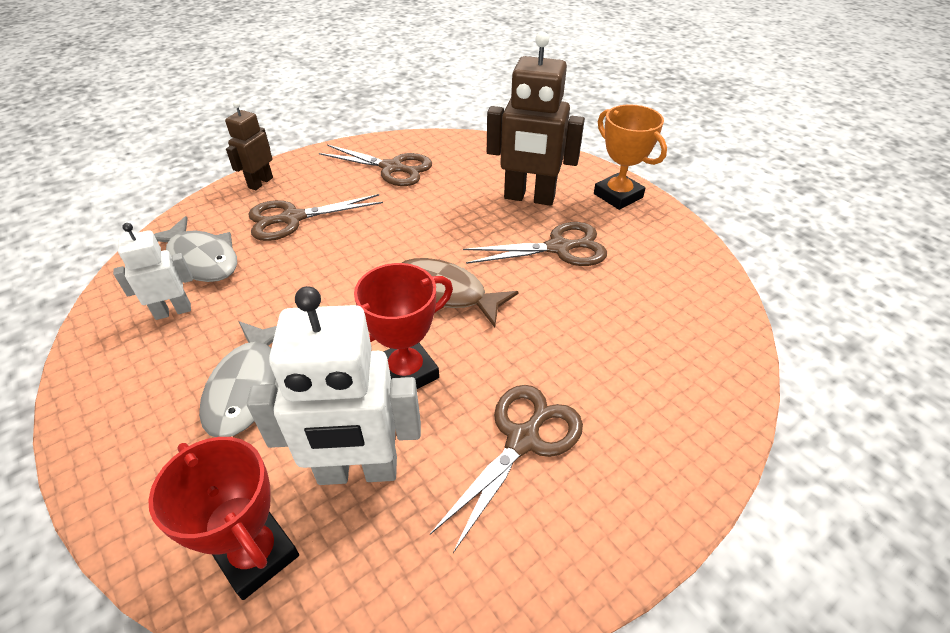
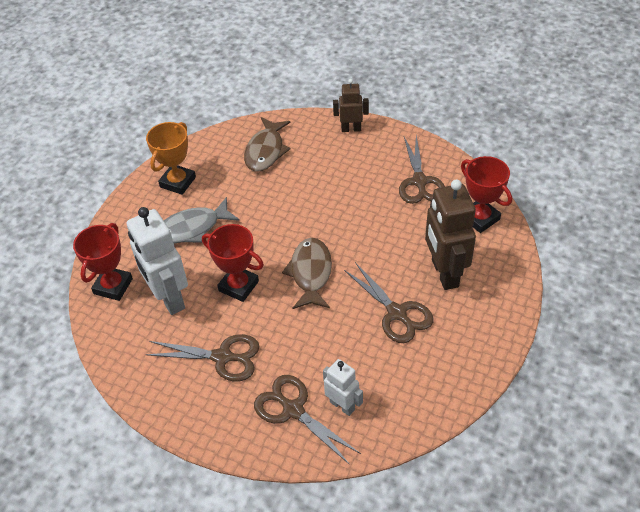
camera: 65 degrees right, 5 degrees up
(173, 311) = (222, 167): white robot -> white robot (342, 405)
(201, 259) = (265, 151): grey fish -> brown fish
(293, 218) = (328, 165): brown scissors -> brown scissors (293, 410)
(478, 153) = (480, 218): none -> red trophy
(618, 195) = (491, 326): orange trophy -> orange trophy (178, 182)

